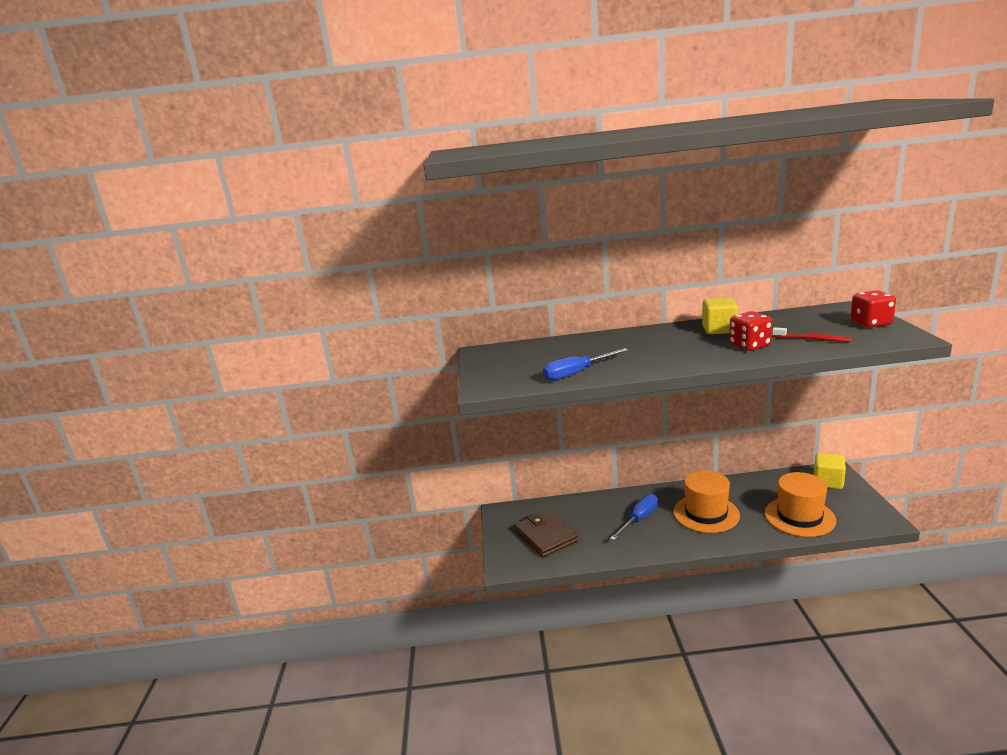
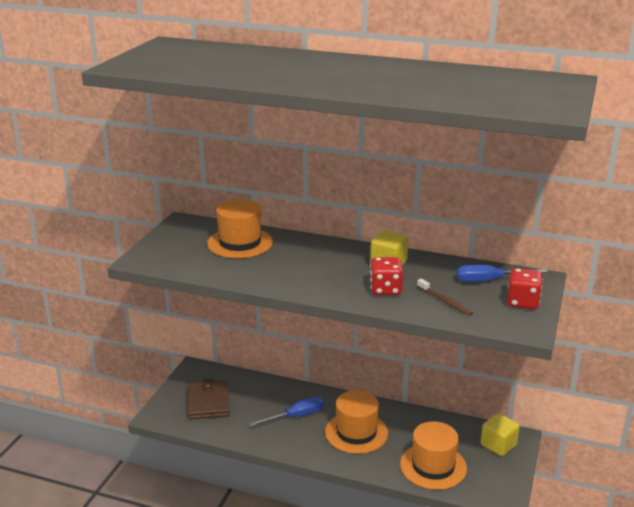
camera: 20 degrees right, 5 degrees up
(563, 351) = (240, 243): none -> orange hat
(577, 373) = (219, 270): blue screwdriver -> blue screwdriver (489, 280)
(812, 339) = (445, 301): red toothbrush -> brown toothbrush

